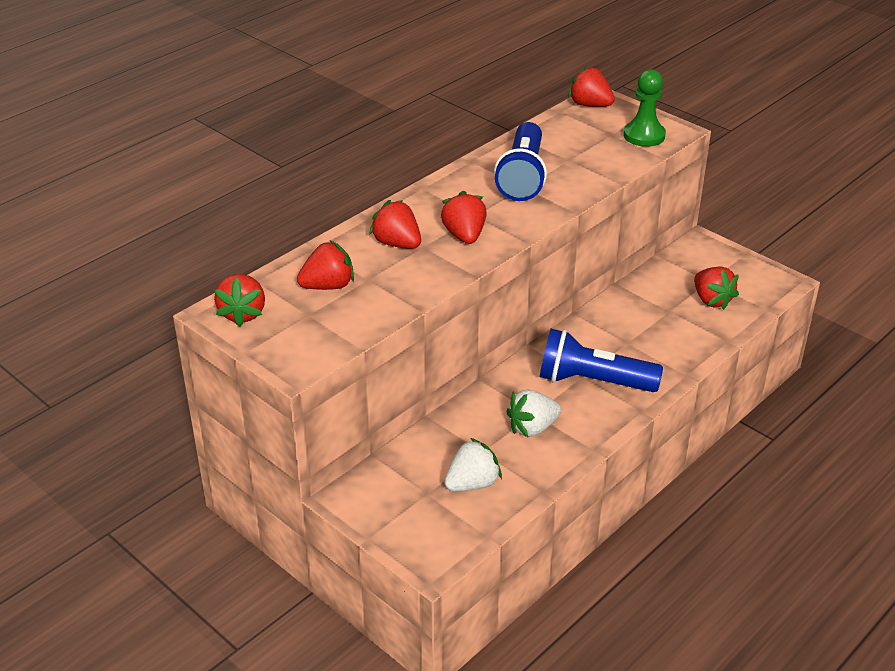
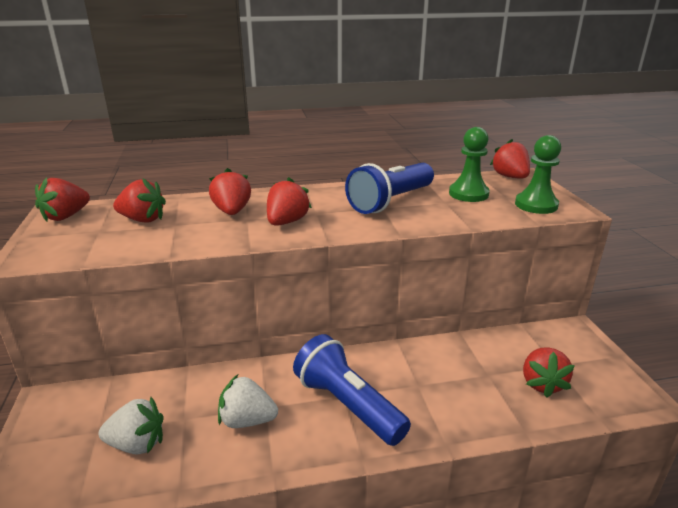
camera: 35 degrees right, 10 degrees down
(577, 142) = (468, 194): none -> green pawn

